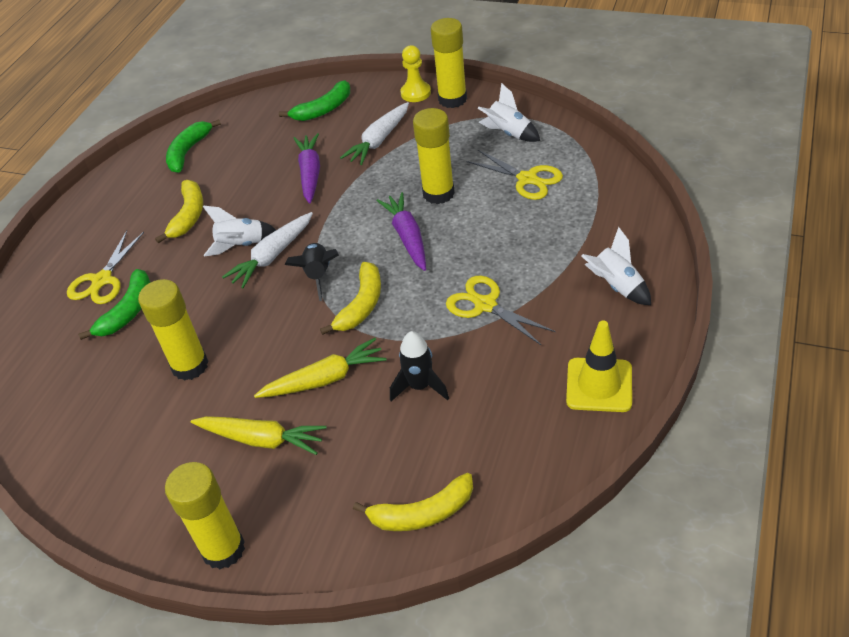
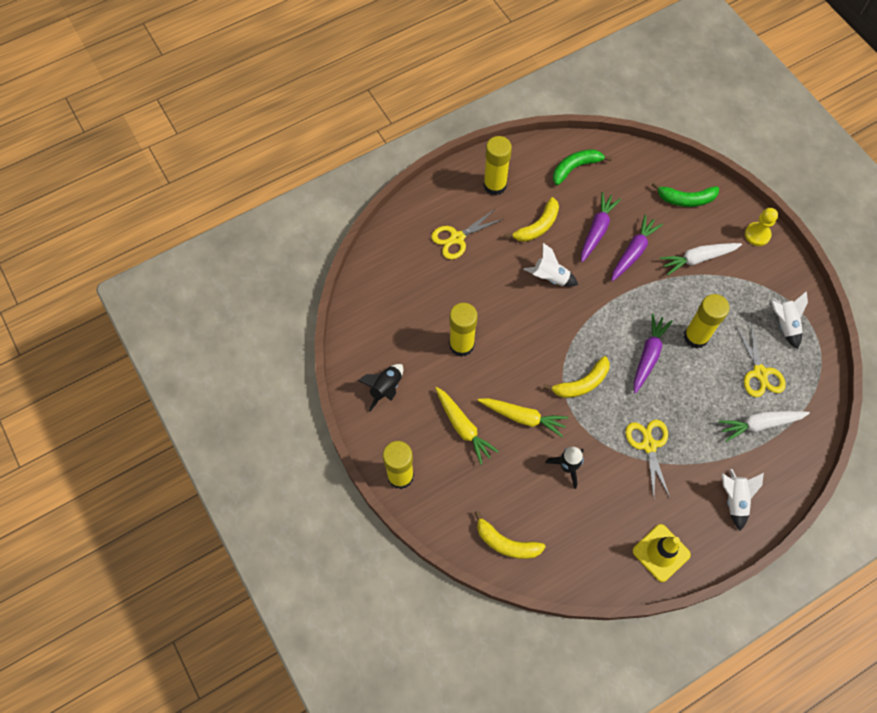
camera: 35 degrees right, 20 degrees up
(127, 311) = (455, 275): green banana -> none
(256, 181) = (597, 230): none -> purple carrot
(272, 256) = (561, 302): white carrot -> white carrot (759, 424)
(318, 275) = (575, 340): black rocket -> black rocket (386, 388)
(452, 99) = (776, 261): yellow glue stick -> yellow glue stick (495, 185)

